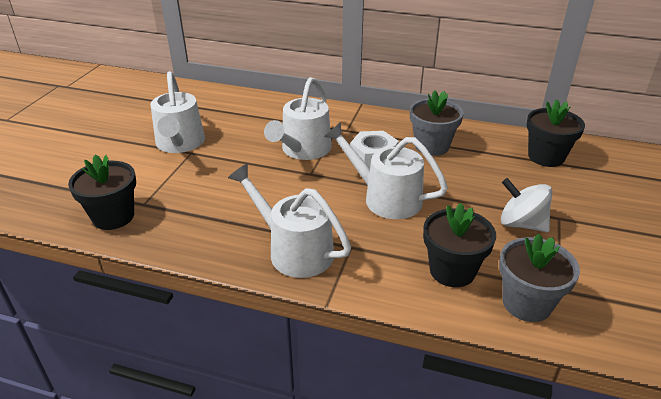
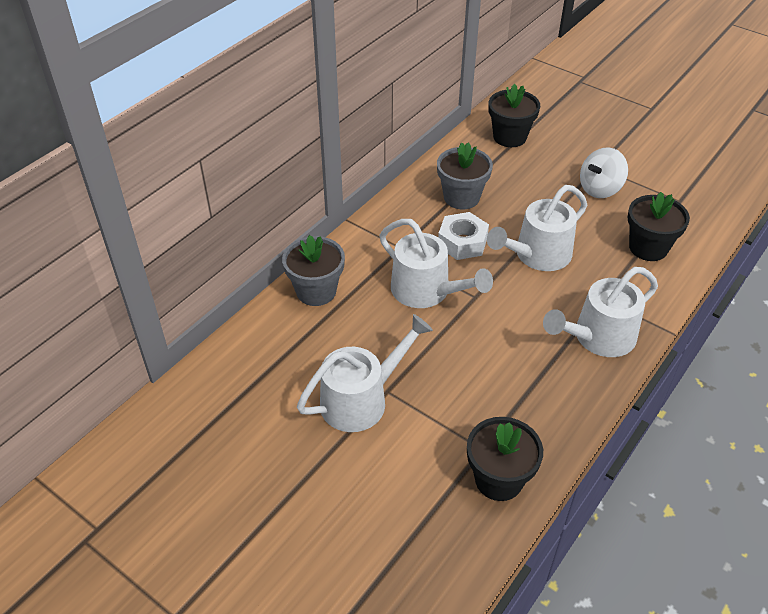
camera: 70 degrees left, 10 degrees up
(180, 144) = (362, 399): white watering can -> white watering can turned 45 degrees counterclockwise
(526, 303) = (691, 222): grey flower pot -> grey flower pot (316, 291)

